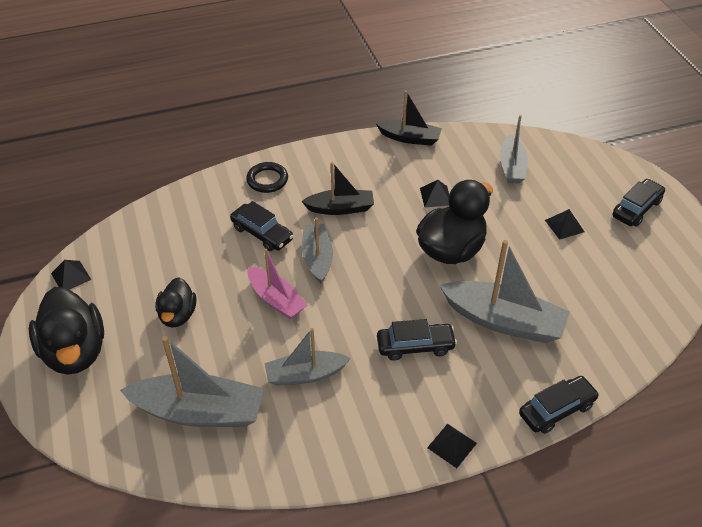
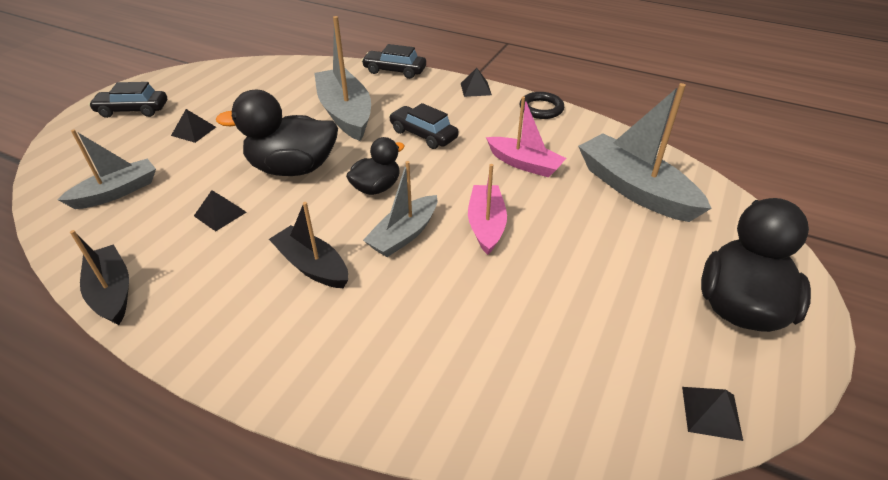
camera: 135 degrees left, 5 degrees down
(178, 315) = (597, 272): black duck -> black duck (376, 188)
(262, 233) = (423, 297): black car -> none
(267, 180) = (329, 367): black ring -> black ring (541, 109)
(305, 375) = (524, 164): grey boat -> pink boat

